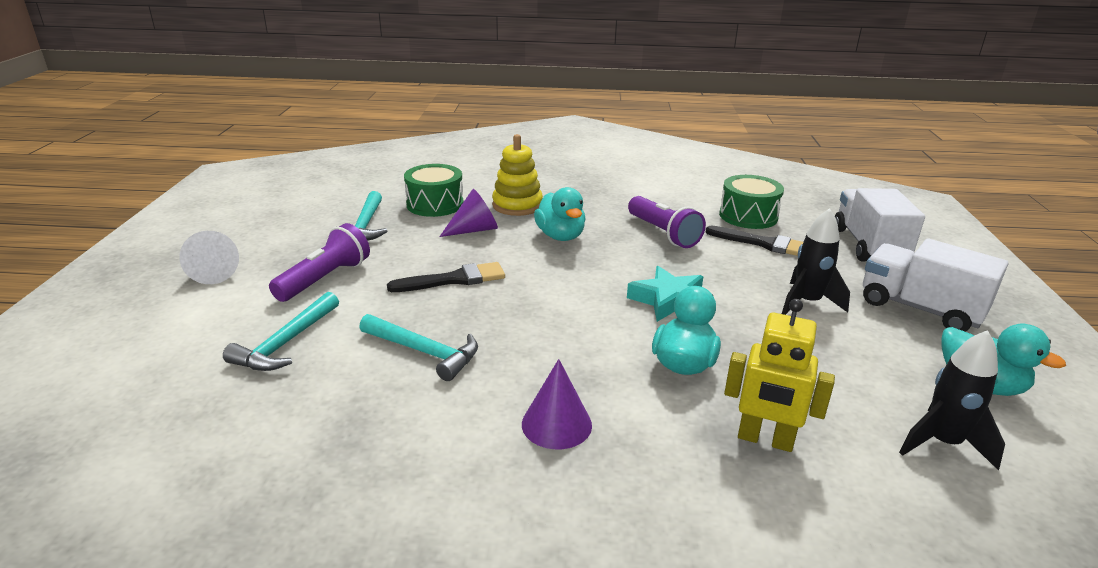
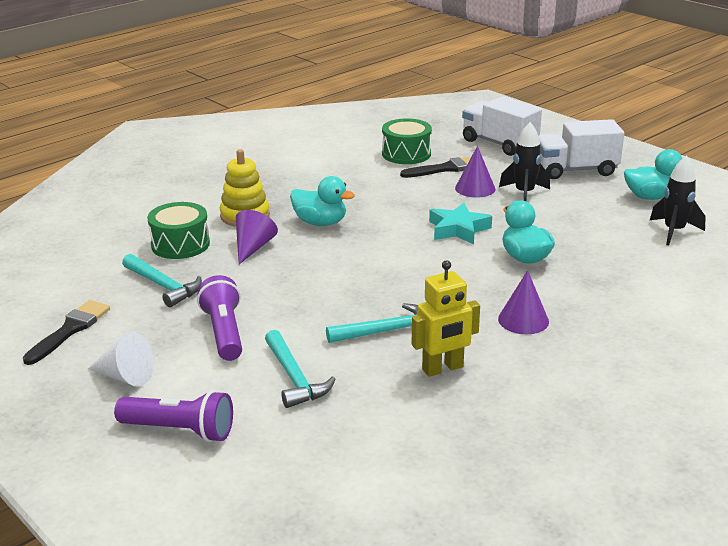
camera: 45 degrees left, 0 degrees up
(454, 280) = (313, 284): black brush -> black brush (70, 330)
(663, 233) = (379, 189): purple flashlight -> purple flashlight (180, 430)
(760, 273) = (475, 188): none -> purple cone
(765, 440) = (614, 271): yellow robot -> yellow robot (443, 368)

